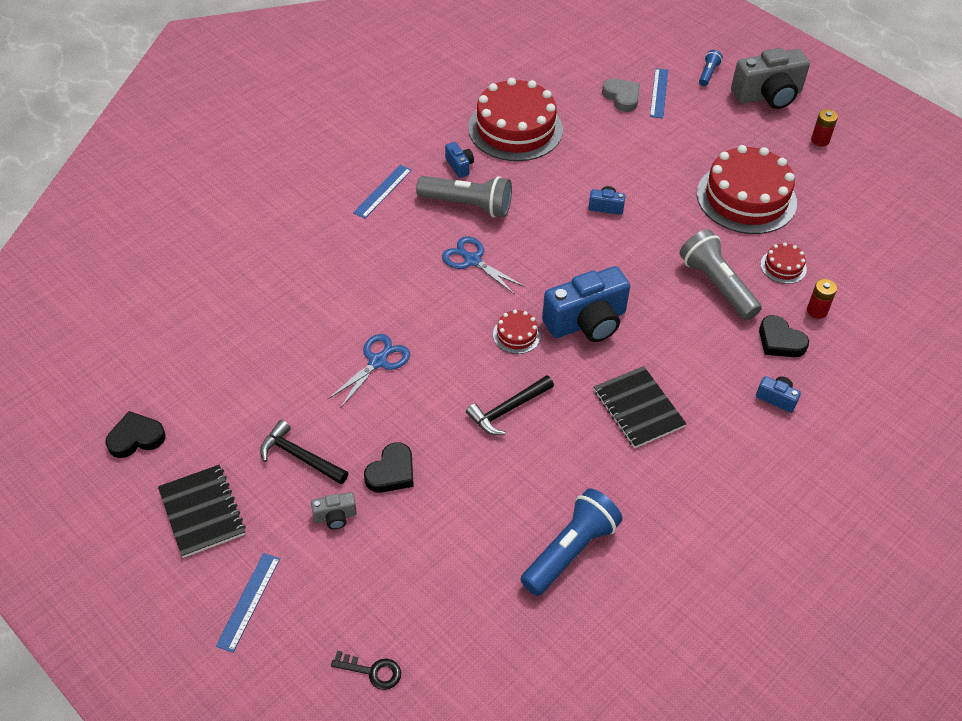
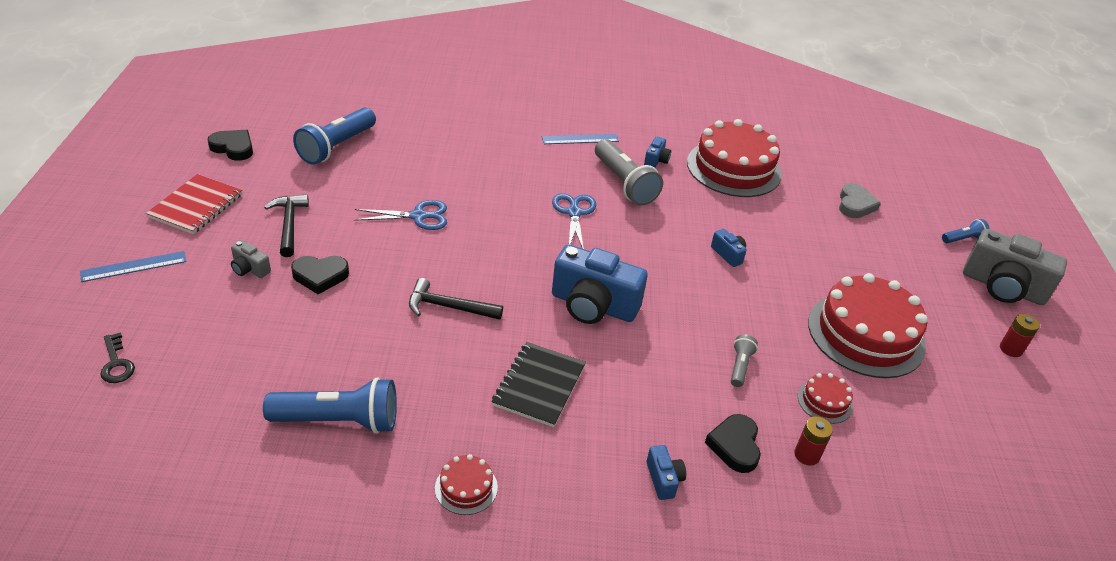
camera: 45 degrees right, 10 degrees down
(202, 512) = (196, 206): black notebook -> red notebook
(218, 360) = (337, 147): none -> blue flashlight
(516, 335) = (530, 273): red cake -> red cake (466, 487)
(659, 93) = (894, 222): blue ruler -> none
(717, 285) = (740, 366): grey flashlight -> grey flashlight, size x0.49

